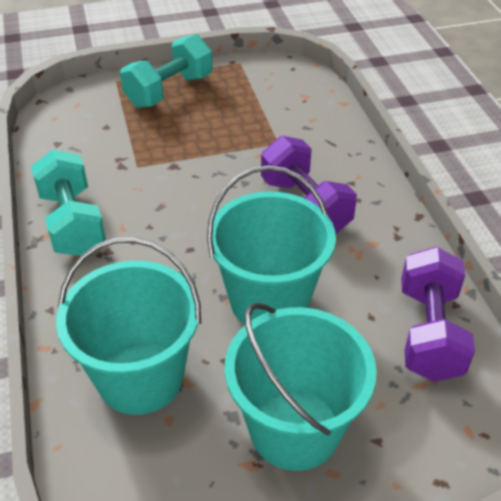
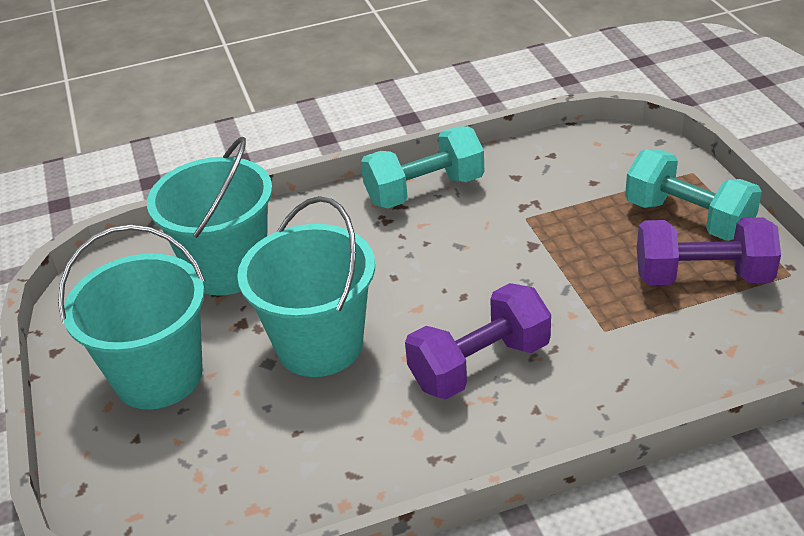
camera: 90 degrees right, 5 degrees down
(429, 332) = (270, 486): purple dumbbell -> purple dumbbell (702, 276)

